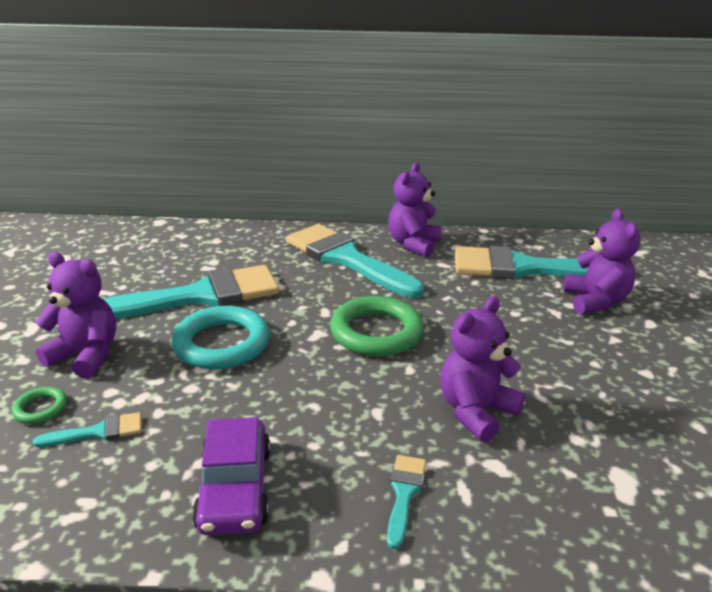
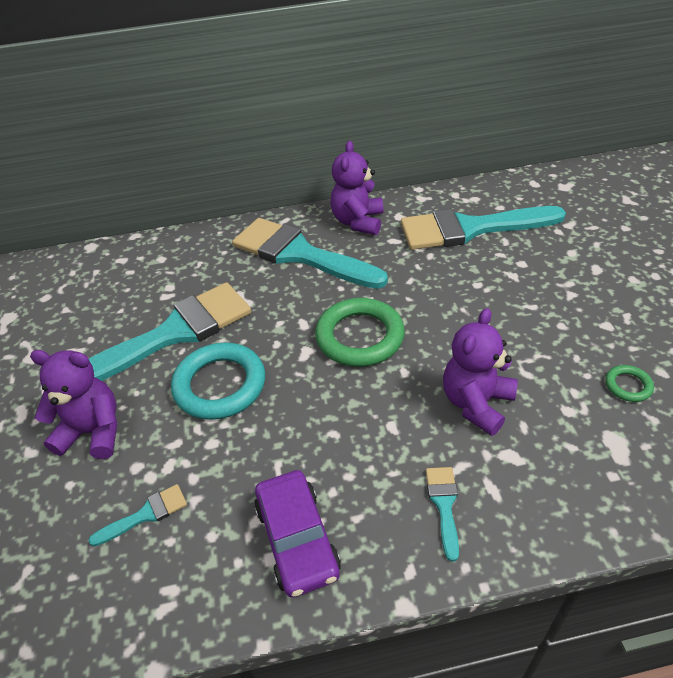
camera: 10 degrees left, 15 degrees up
(40, 408) = (77, 503): green ring -> green ring (628, 385)
(595, 301) = (543, 254): purple teddy bear -> none

